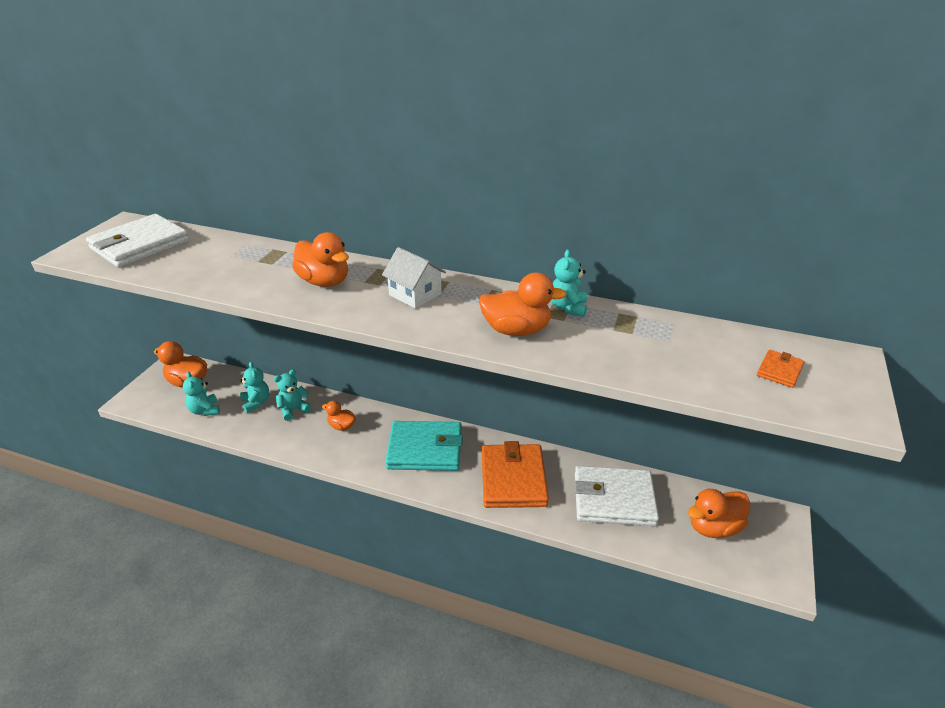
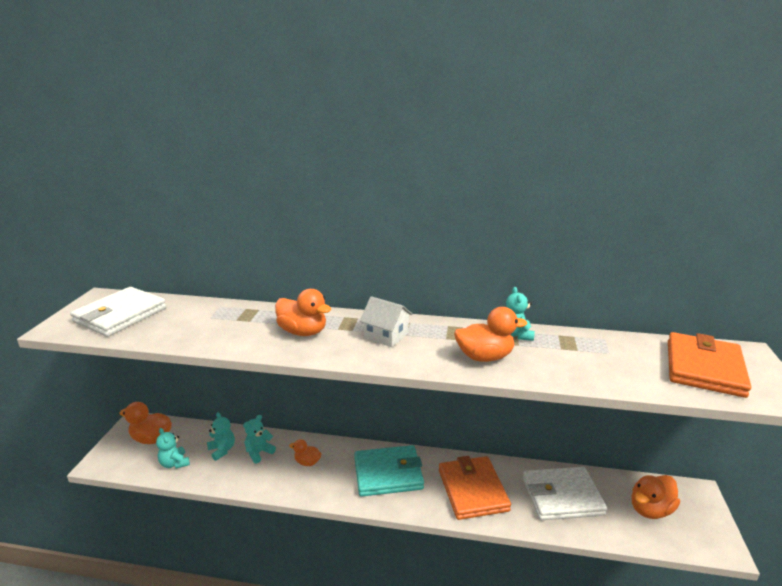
camera: 10 degrees left, 10 degrees down
(779, 371) = (703, 368): orange wallet -> orange wallet, size x2.32

